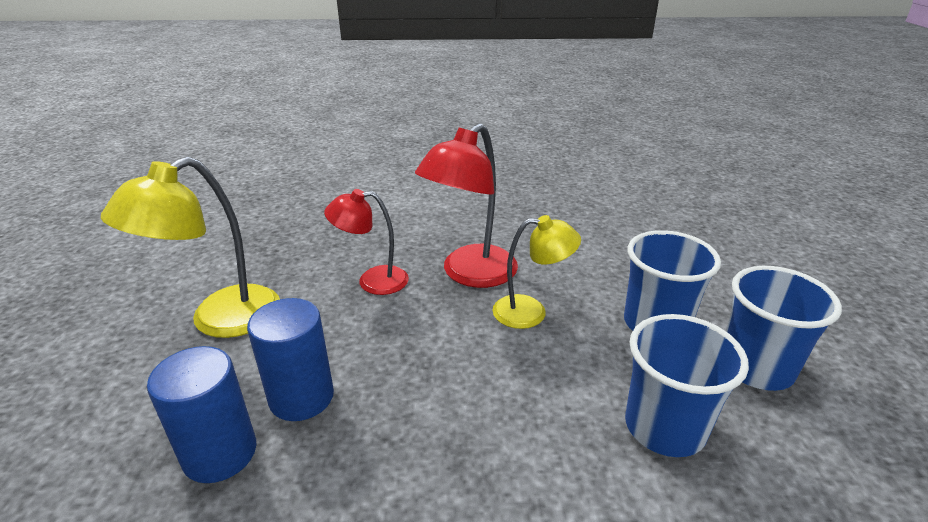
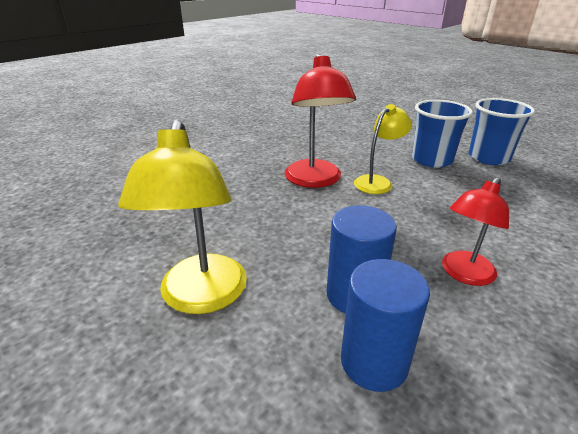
camera: 45 degrees left, 0 degrees up
(372, 281) = (265, 212): red lamp -> red lamp (463, 274)
(664, 427) = (507, 195): blue cup -> none

